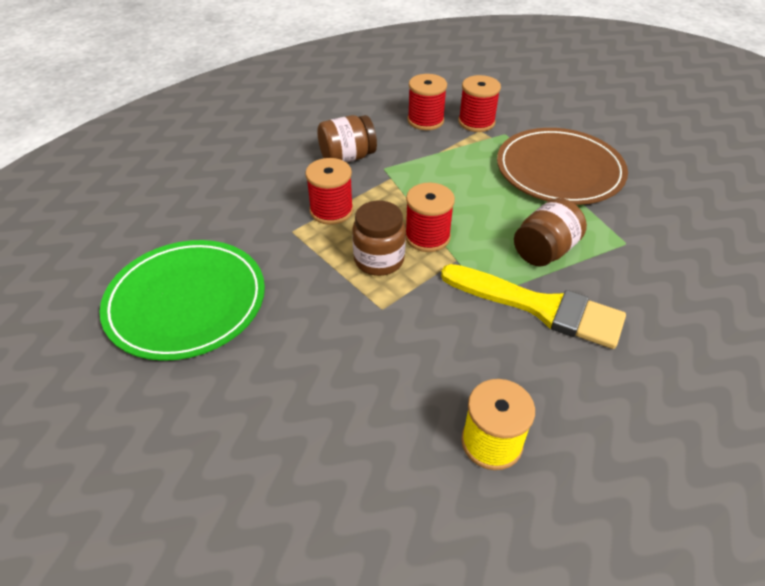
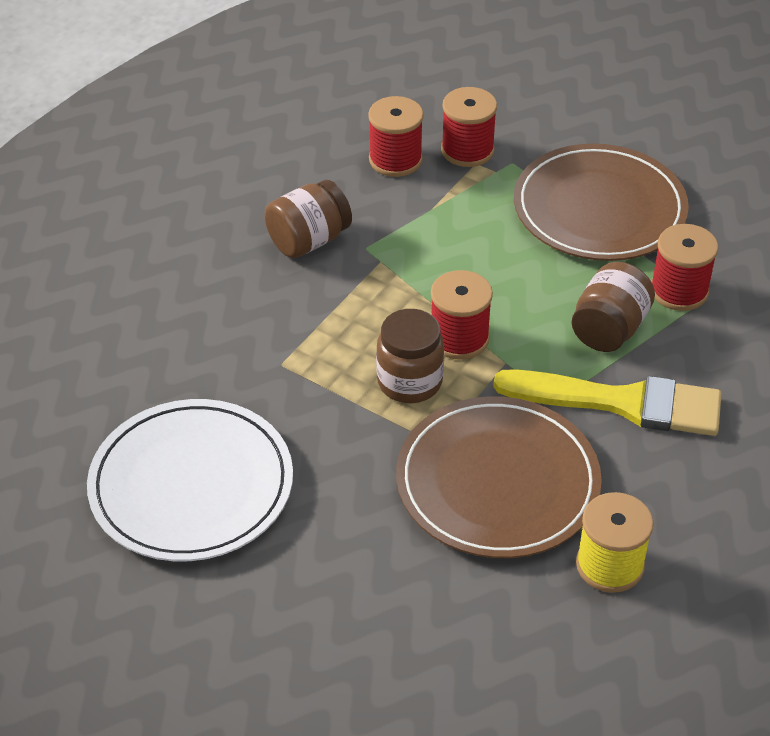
camera: 15 degrees left, 0 degrees up
(186, 302) = (191, 485): green plate -> white plate
(331, 210) = (321, 325): red spool -> red spool (679, 291)
(418, 349) = (497, 482): none -> brown plate

